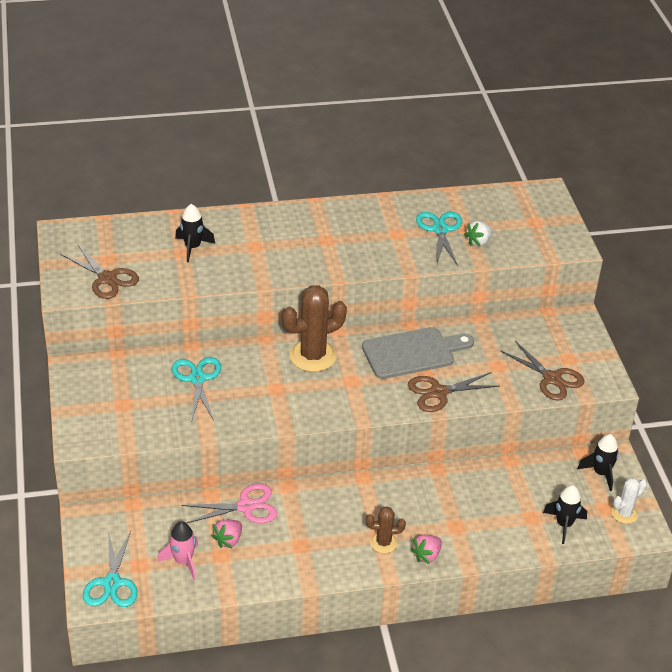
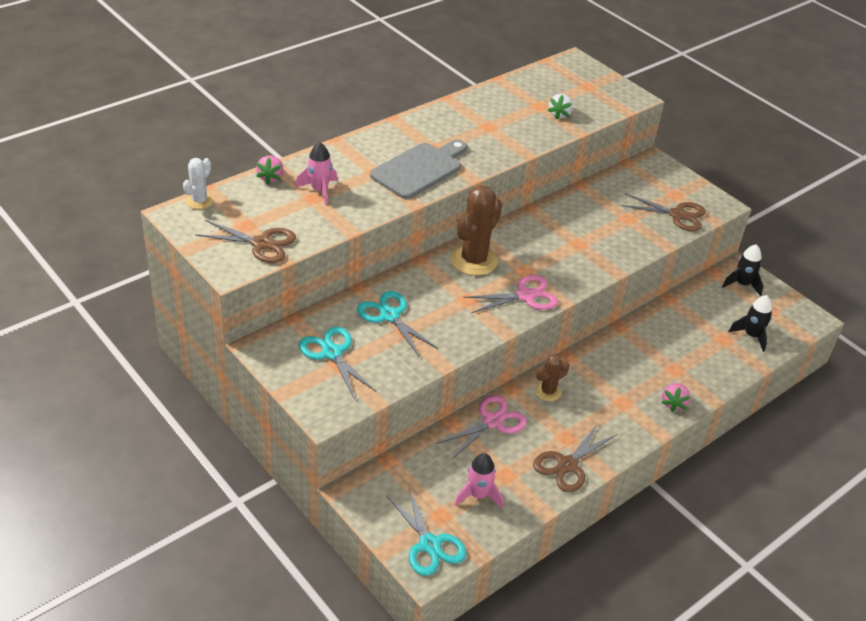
camera: 30 degrees left, 0 degrees up
(192, 247) = (319, 190): black rocket -> pink rocket
(228, 540) = (502, 458): pink strawberry -> pink strawberry (271, 178)
(332, 403) = (525, 296): none -> pink scissors
(383, 543) = (631, 407): brown cactus -> brown cactus (548, 391)
(413, 353) = (553, 230): grey cutting board -> grey cutting board (419, 169)
(438, 392) = (603, 256): brown scissors -> brown scissors (567, 465)
(440, 230) = (520, 113): turquoise scissors -> turquoise scissors (332, 353)
(624, 513) = (785, 310): white cactus -> white cactus (199, 201)

